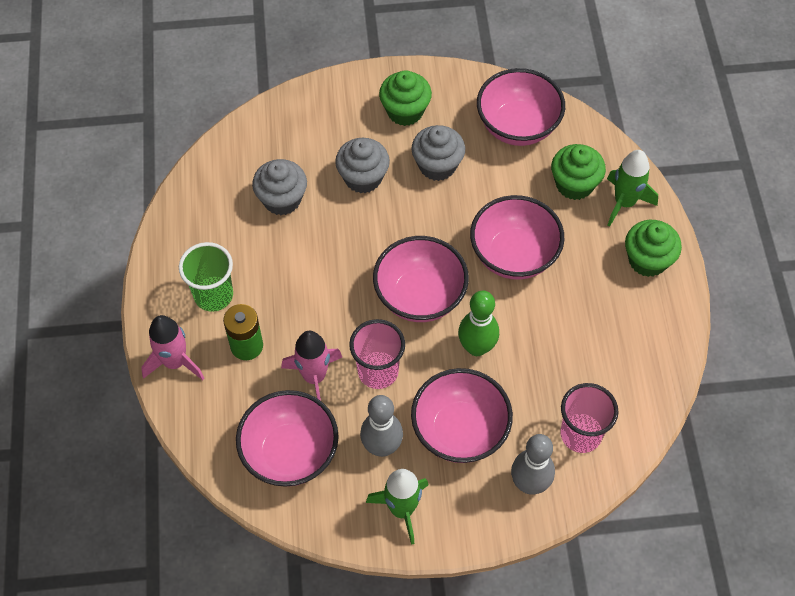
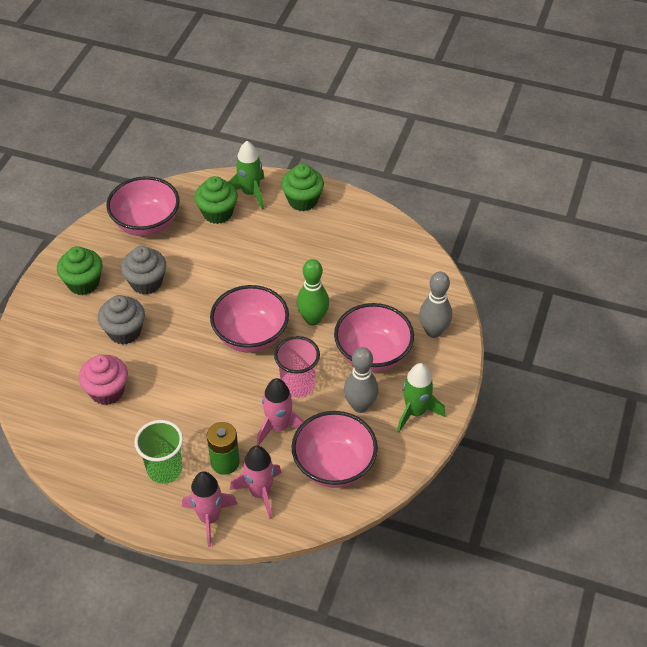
camera: 65 degrees left, 10 degrees down
(225, 395) = (260, 493): none -> pink rocket
(282, 199) = (107, 391): grey cupcake -> pink cupcake
(513, 255) = (252, 269): pink bowl -> none
(580, 434) = (412, 289): pink cup -> none

